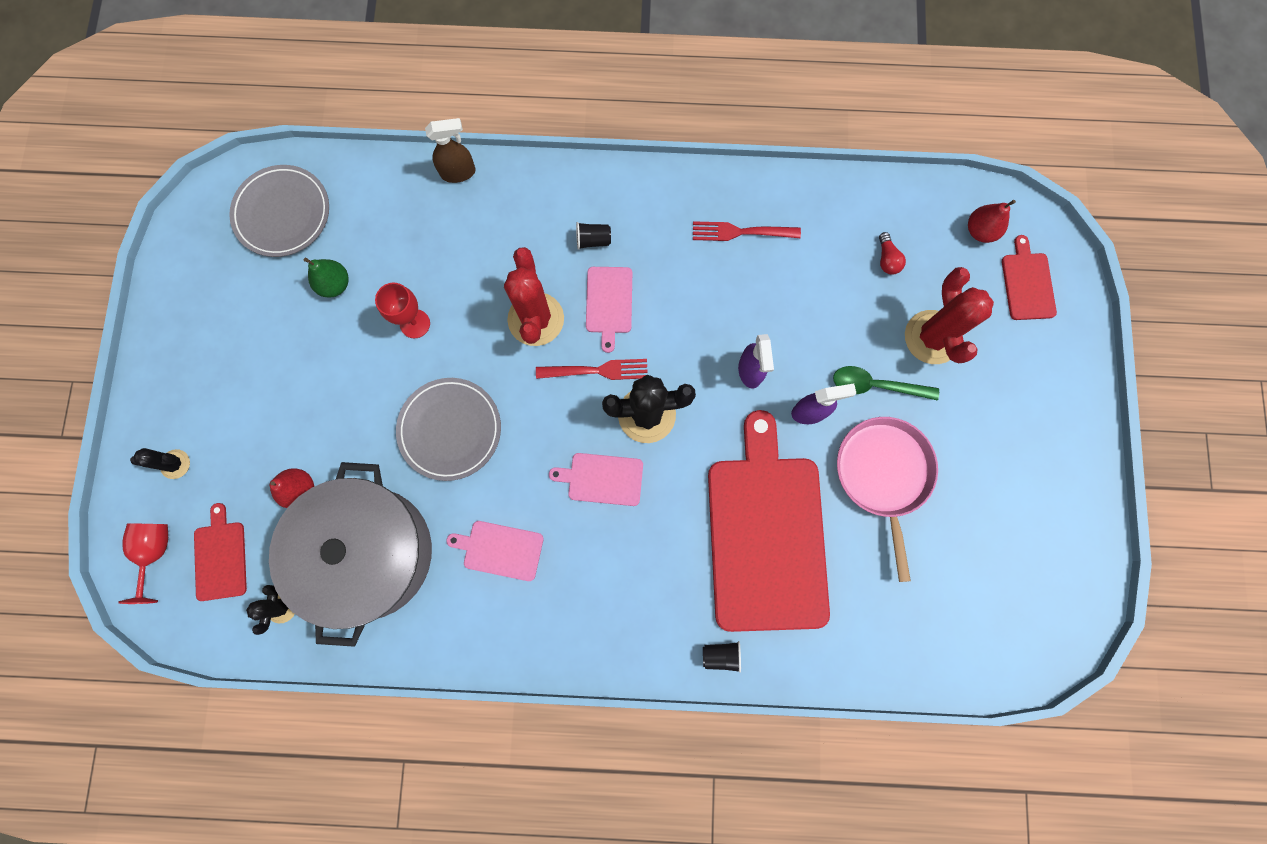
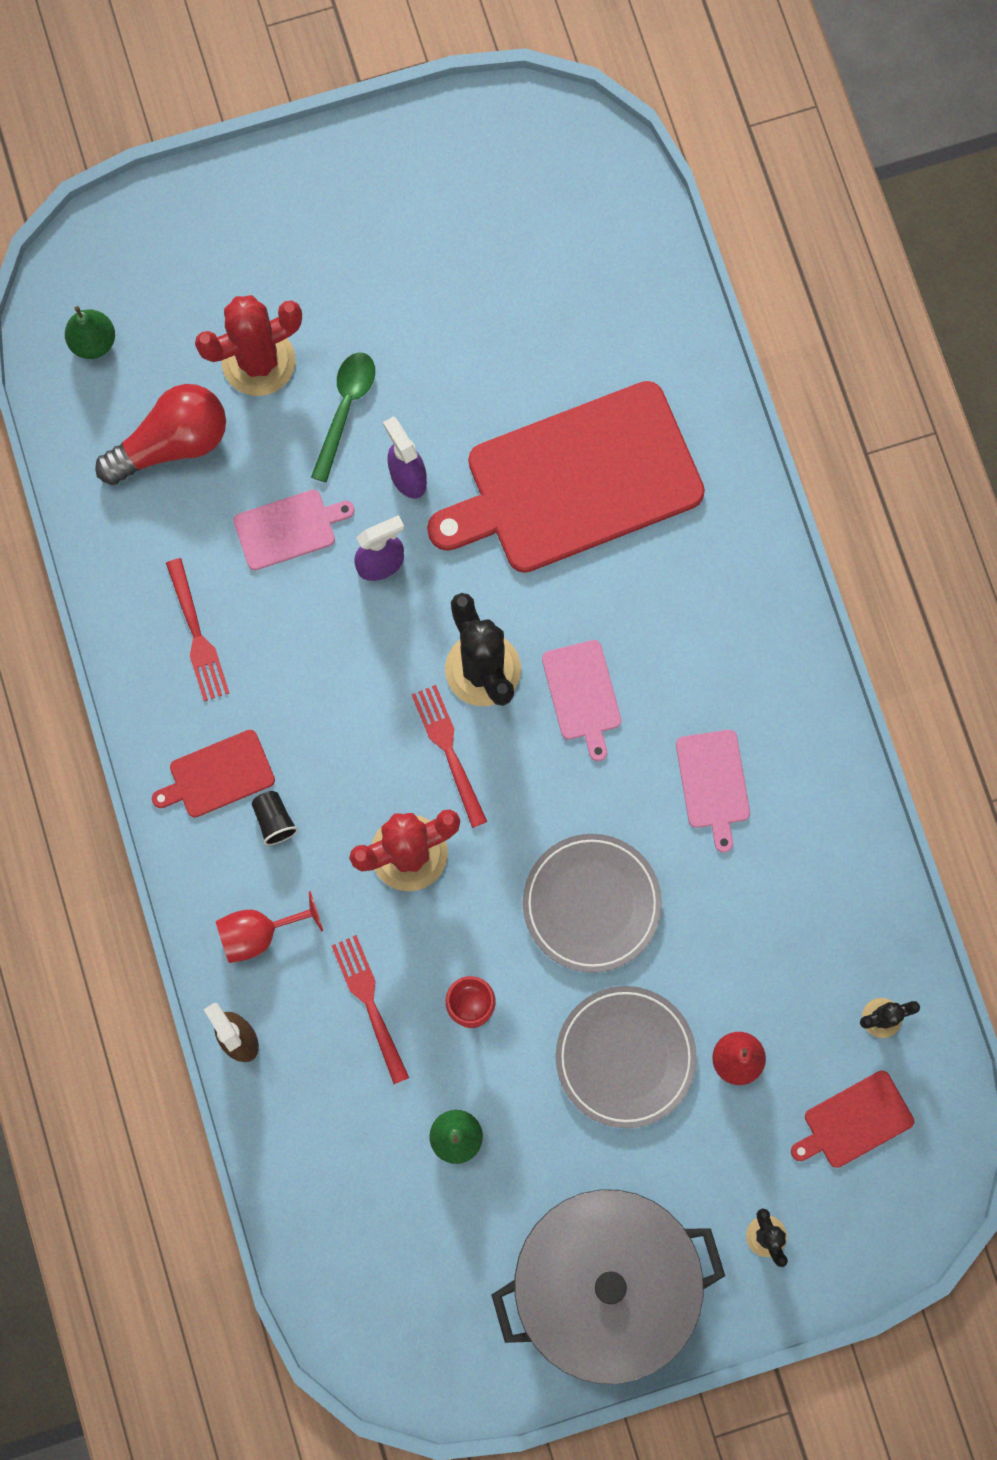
camera: 110 degrees left, 0 degrees up
(156, 552) = (880, 1206): red goblet -> red goblet (259, 933)
(282, 213) = (382, 1255): grey plate -> grey plate (625, 1057)
(368, 553) = (778, 940): grey pot -> grey pot (604, 1281)
(446, 260) = (369, 1003): none -> red fork
(609, 303) = (354, 768): pink cutting board -> pink cutting board (289, 529)
(721, 655) = (733, 487): black cup -> none
(876, 385) = (345, 409): green spoon -> green spoon turned 150 degrees counterclockwise
(883, 475) = (454, 370): pink pan -> none
(887, 259) = (172, 443): red light bulb -> red light bulb, size x2.27
(980, 231) = (93, 342): red pear -> green pear
(1027, 283) = (146, 268): red cutting board -> red cutting board (218, 775)

